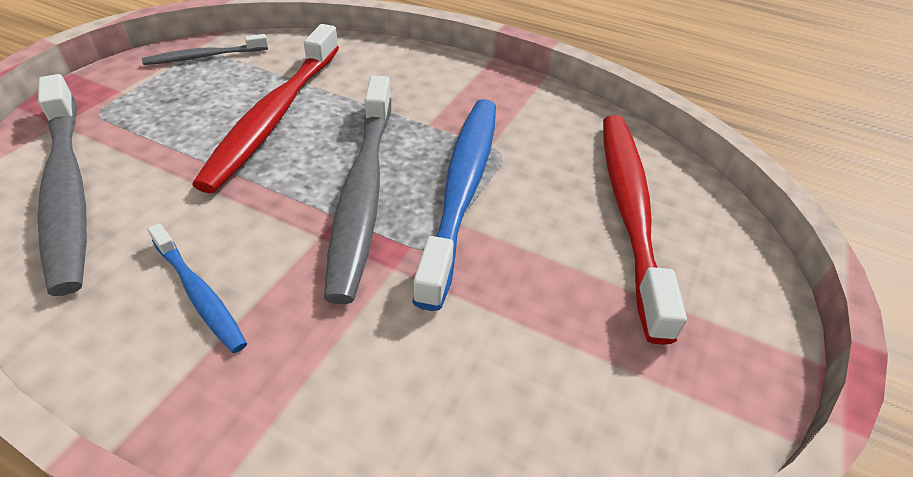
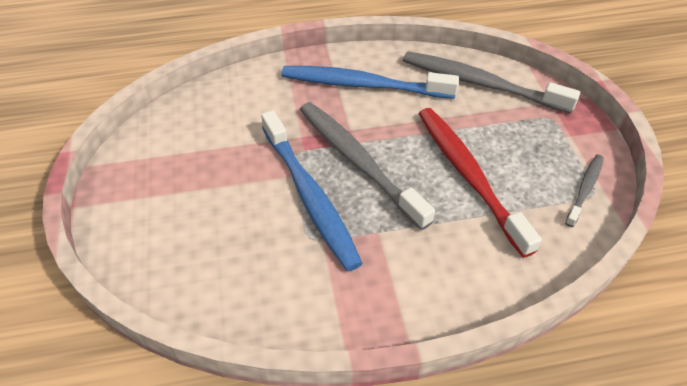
camera: 145 degrees right, 5 degrees up
(199, 294) = (363, 85): blue toothbrush -> blue toothbrush, size x1.99
(629, 210) = (202, 242): red toothbrush -> none

